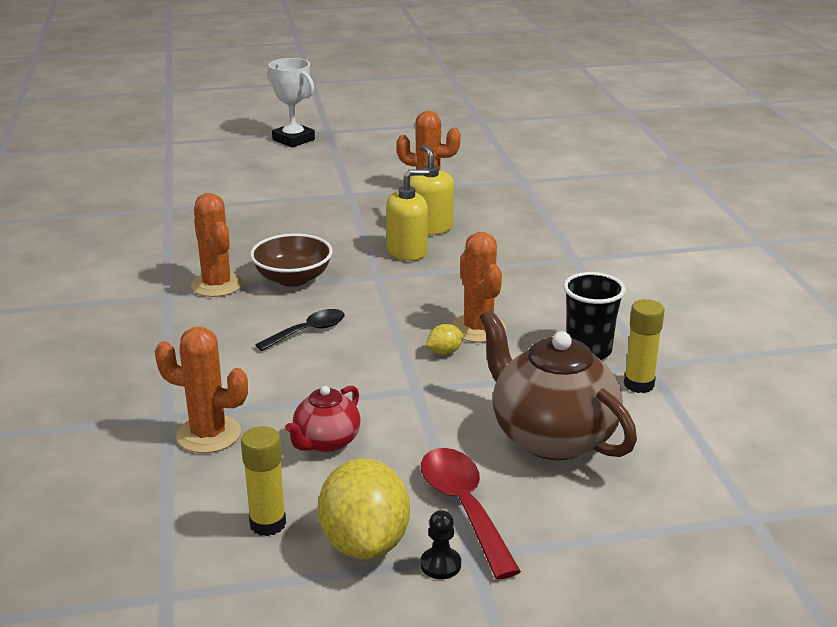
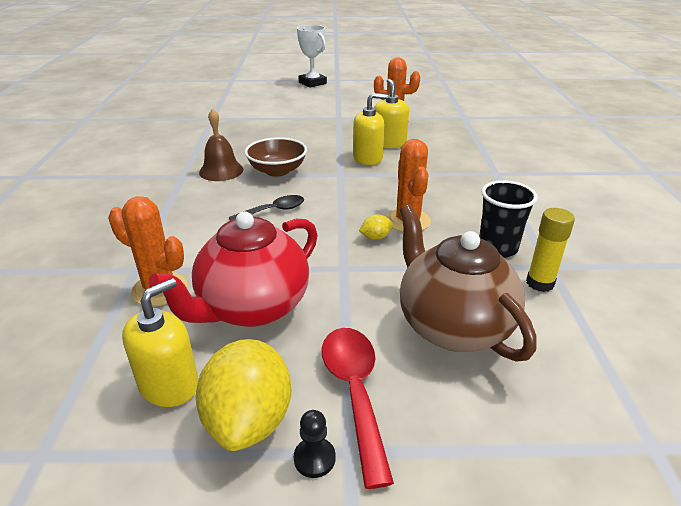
camera: 10 degrees right, 5 degrees up
(217, 285) = (221, 171): orange cactus -> brown bell
(268, 524) = (169, 385): yellow glue stick -> yellow soap dispenser
(326, 442) = (252, 307): red teapot -> red teapot, size x1.89

